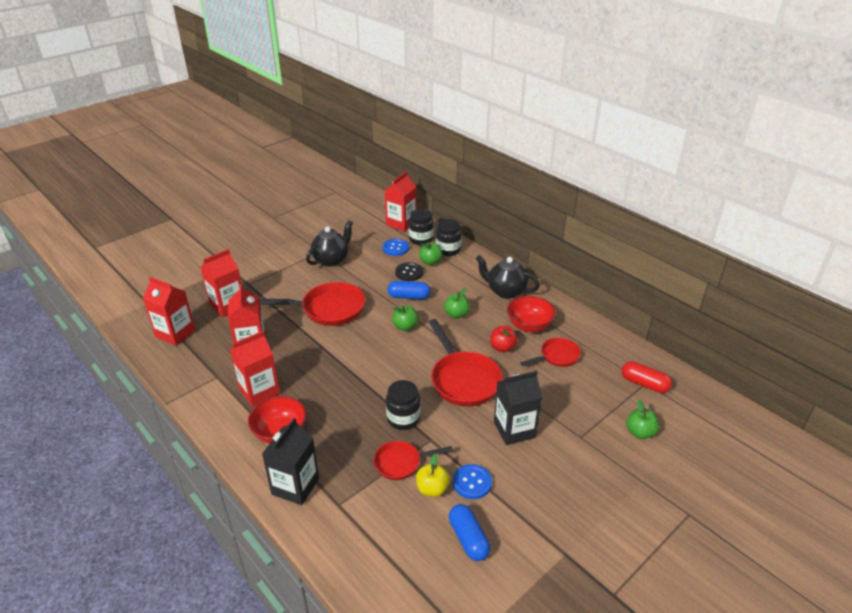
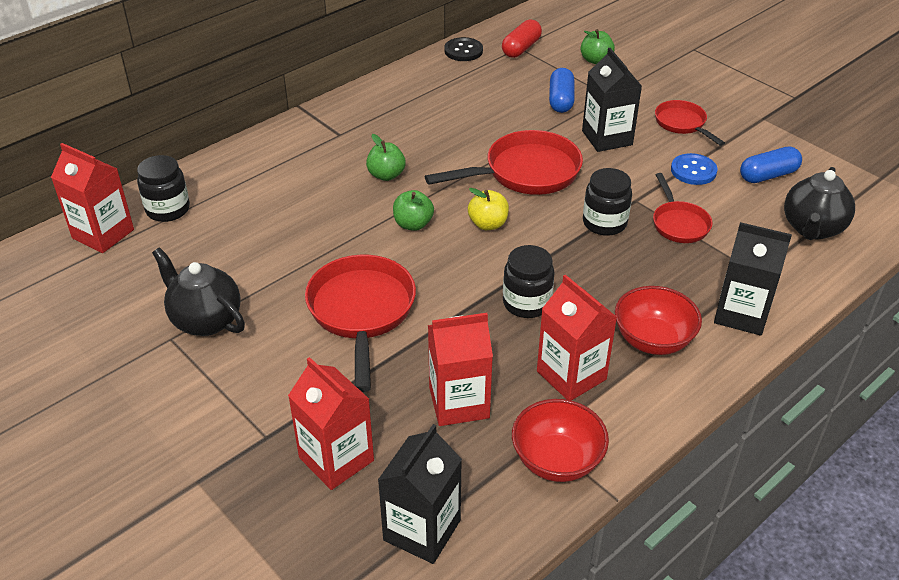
camera: 90 degrees left, 5 degrees up
(175, 333) = (422, 530): red carton -> black carton
(395, 248) = (188, 239): blue button -> none
(409, 273) = (269, 222): black button -> black button (463, 51)
(409, 297) = (336, 222): blue capsule -> blue capsule (561, 100)
(430, 262) = (242, 199): green apple -> none
(432, 489) = (711, 199): yellow apple -> yellow apple (488, 224)
(448, 250) = (211, 180): black jar -> black jar (526, 303)
(502, 347) = (460, 139): red apple -> none
(505, 291) = (335, 130): black teapot -> black teapot (812, 229)
(529, 326) = (415, 115): red bowl -> red bowl (557, 460)
(557, 356) = (477, 99): red pan -> red pan (682, 124)

